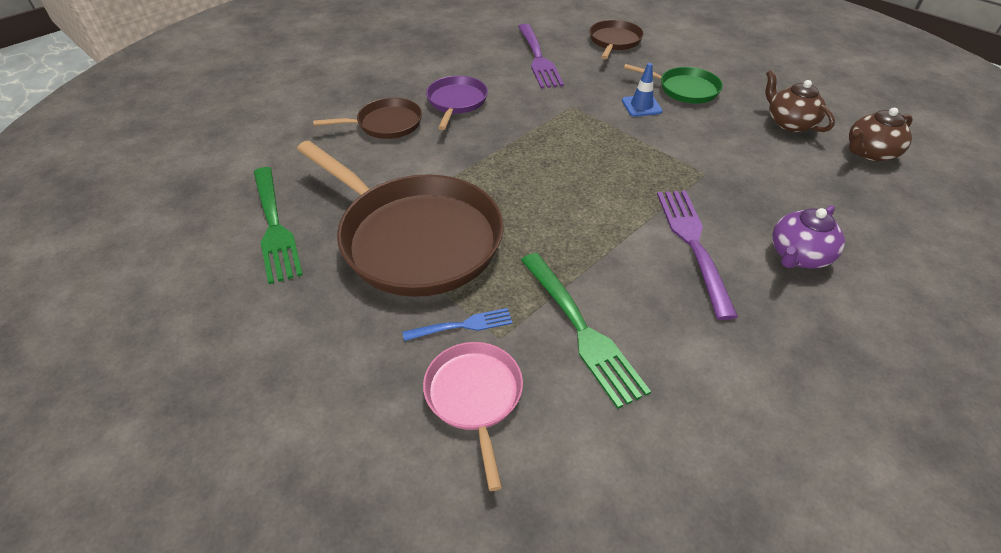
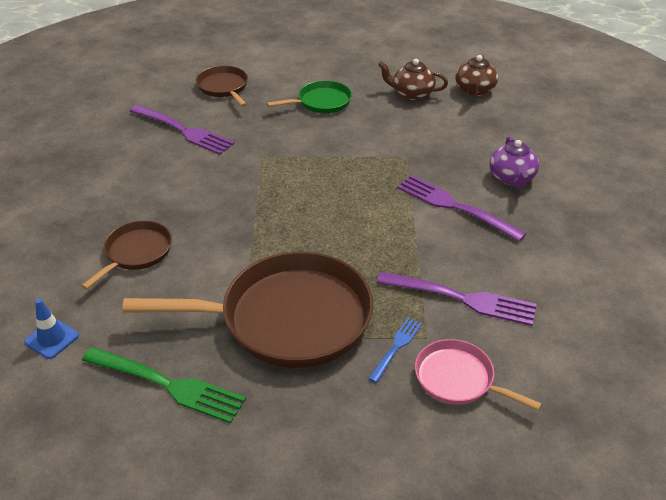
camera: 45 degrees left, 5 degrees down
(456, 102) = (168, 202): purple pan -> none
(581, 329) = (462, 299): green fork -> purple fork
(641, 106) = (309, 130): blue traffic cone -> blue traffic cone (52, 339)

